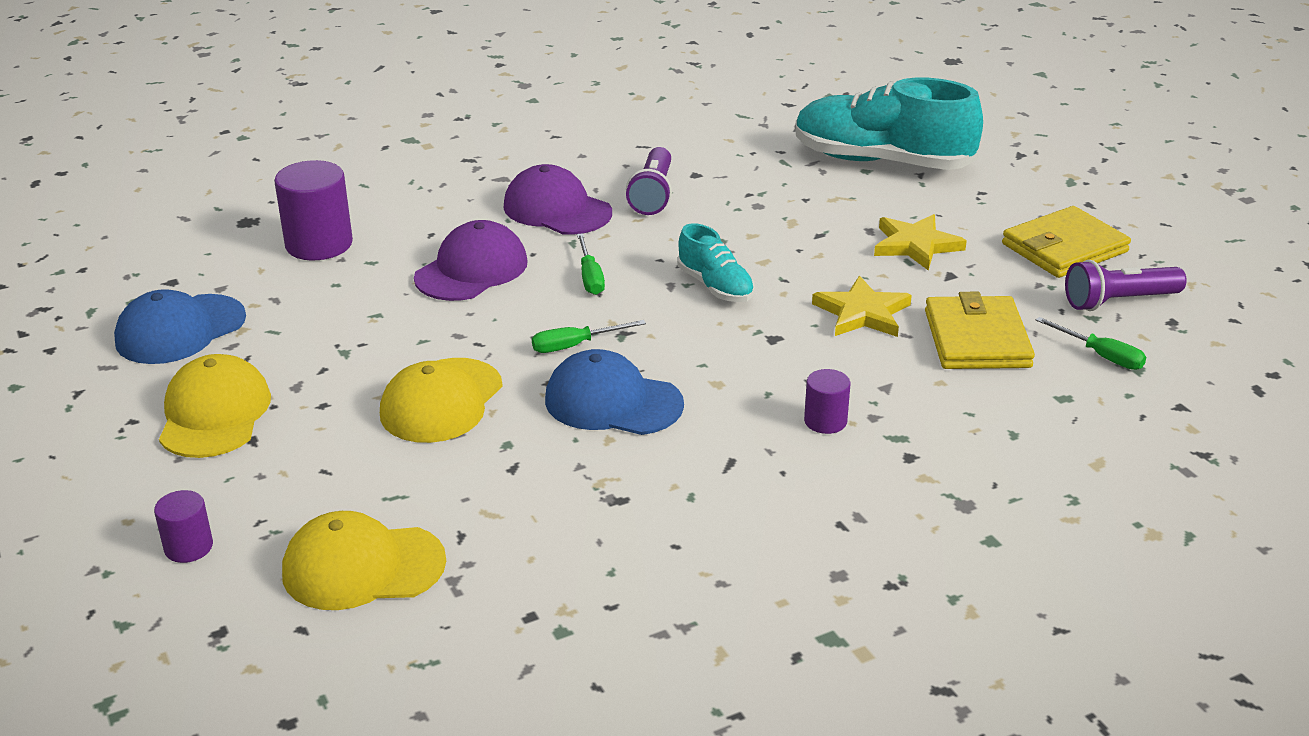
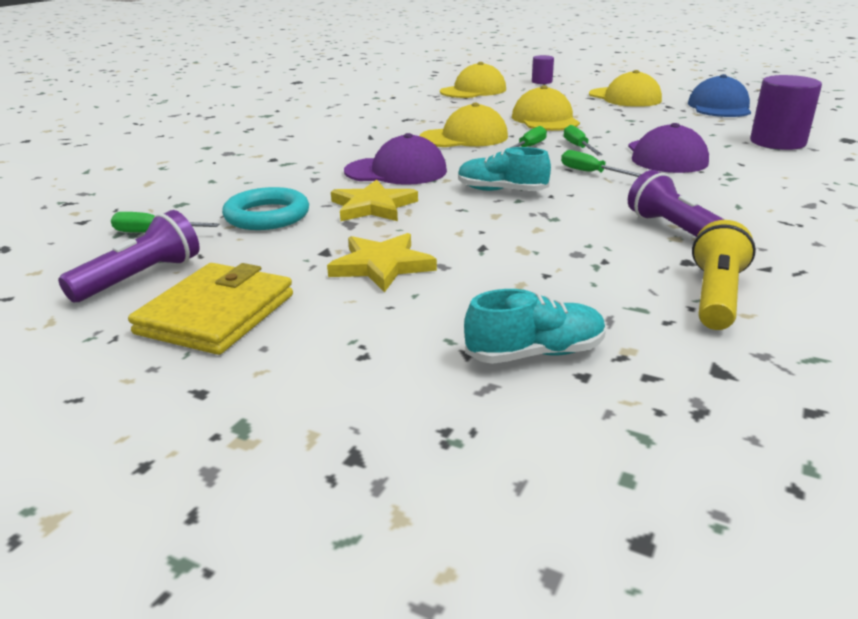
camera: 145 degrees right, 5 degrees down
(521, 322) = (578, 147): none -> green screwdriver
(557, 209) = (712, 198): purple cap -> purple cap (396, 171)
(613, 402) = (464, 137): blue cap -> yellow cap
(725, 152) = (716, 296): none -> yellow flashlight
(825, 421) = (336, 158): purple cylinder -> none
(882, 161) = (535, 353): turquoise shoe -> turquoise shoe, size x0.50
(977, 339) = (267, 216): yellow wallet -> turquoise ring

